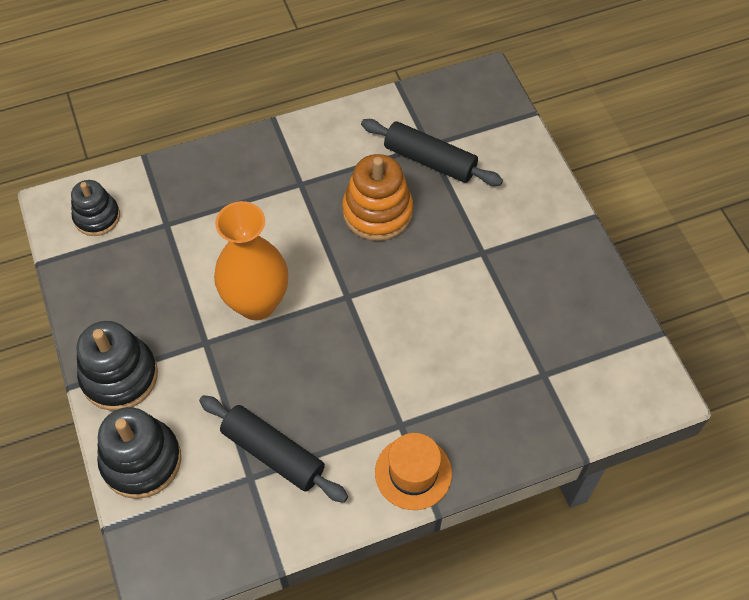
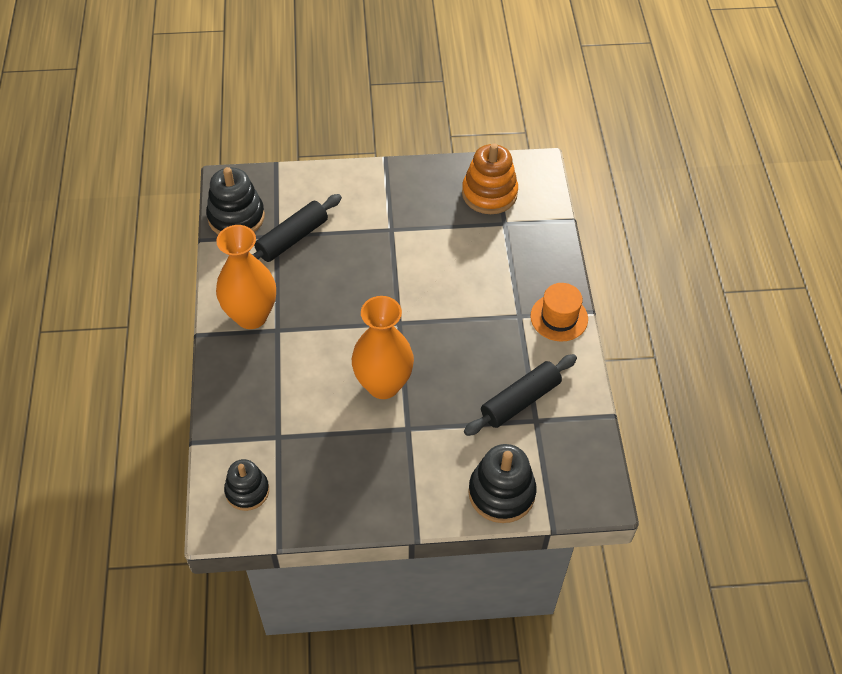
camera: 75 degrees left, 5 degrees down
(119, 376) = (419, 497): black stacking toy -> black stacking toy (236, 217)
(311, 155) = (251, 316): none -> orange vase
(377, 212) = (327, 284): orange stacking toy -> orange stacking toy (489, 193)

